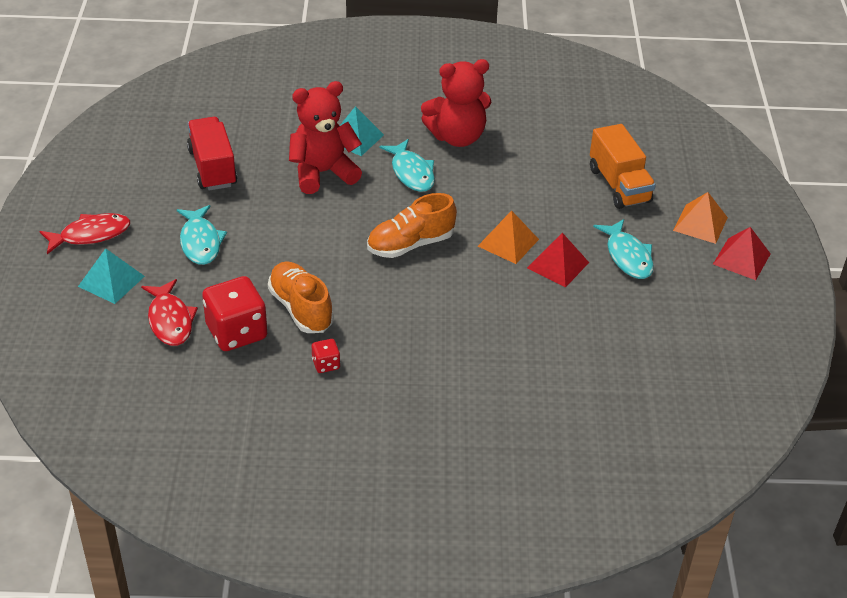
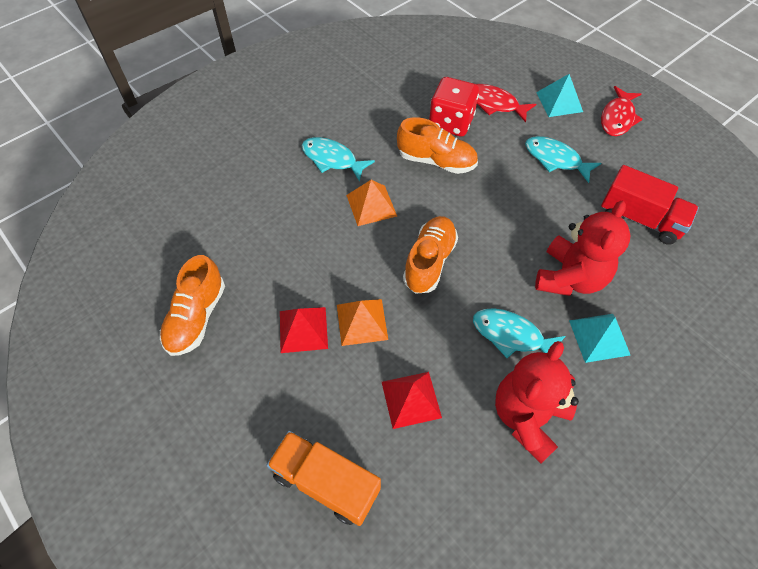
camera: 140 degrees right, 15 degrees up
(326, 364) = (378, 139): red dice -> none
(627, 256) = (252, 387): turquoise fish -> turquoise fish (332, 159)
(637, 324) = (197, 317): none -> orange shoe
(700, 224) = (209, 492): orange pyramid -> orange pyramid (371, 205)
(741, 259) = (141, 472): red pyramid -> red pyramid (411, 399)

